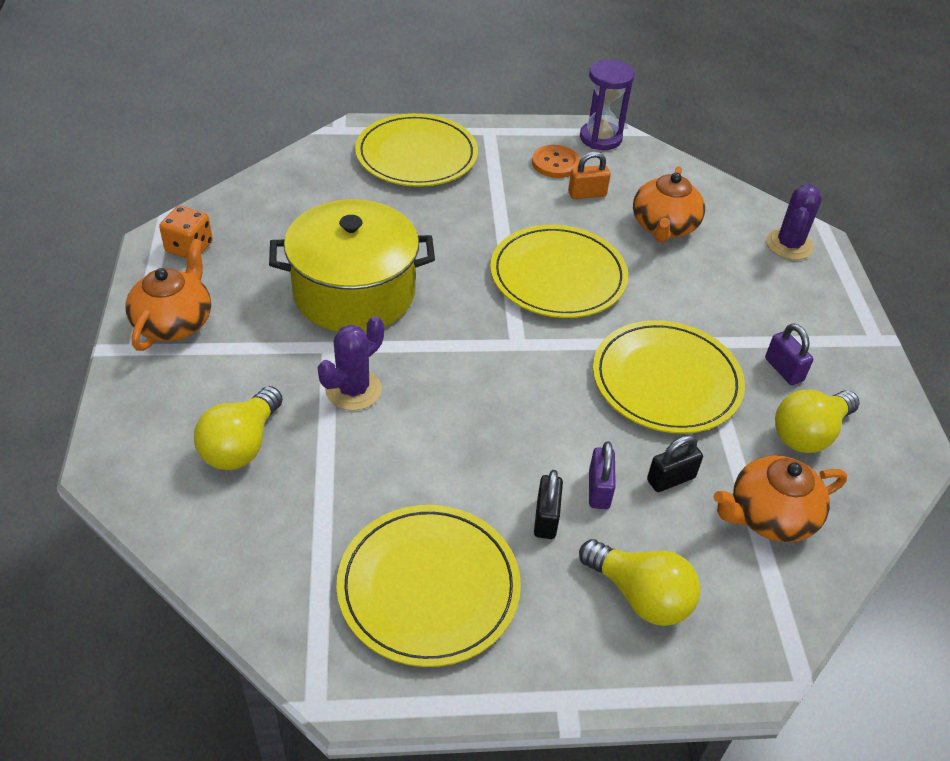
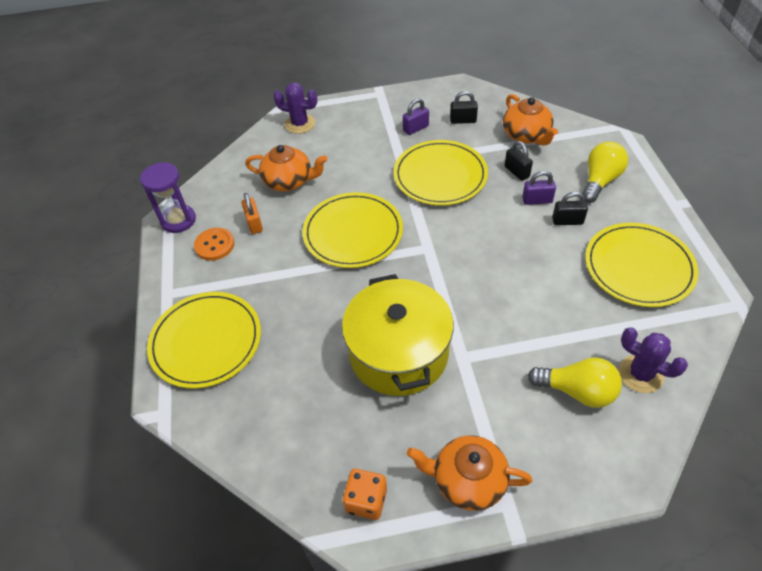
camera: 90 degrees left, 5 degrees up
(353, 390) = (501, 333): purple cactus -> purple cactus (640, 374)
(808, 434) = (463, 120): yellow light bulb -> black padlock

